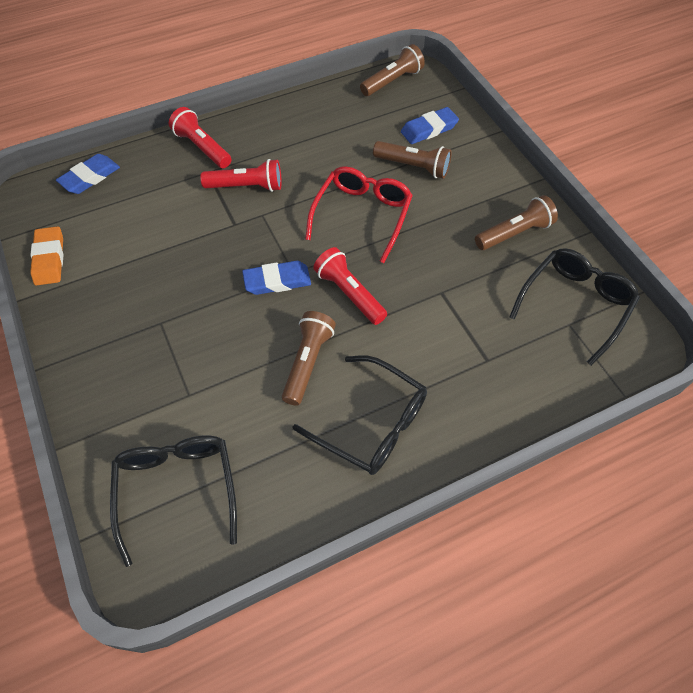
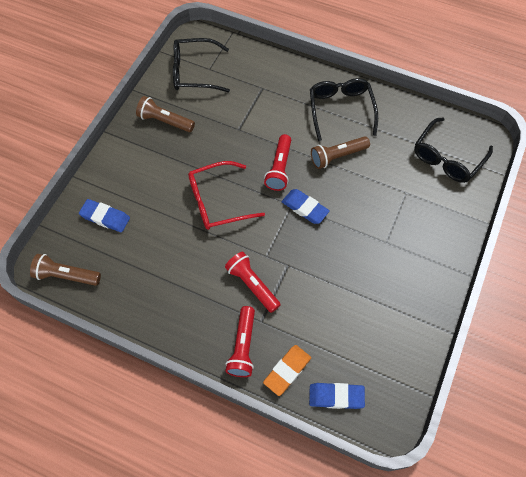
camera: 130 degrees left, 5 degrees up
(49, 259) = (413, 347): orange eraser -> orange eraser (287, 370)
(413, 167) = (151, 202): brown flashlight -> none

